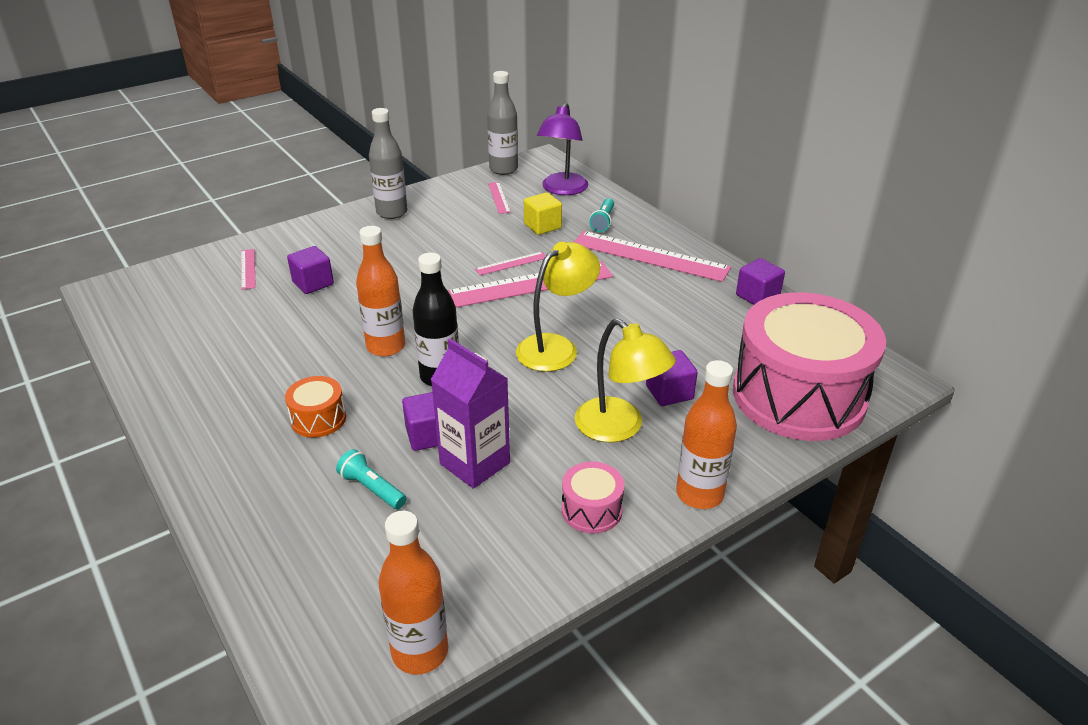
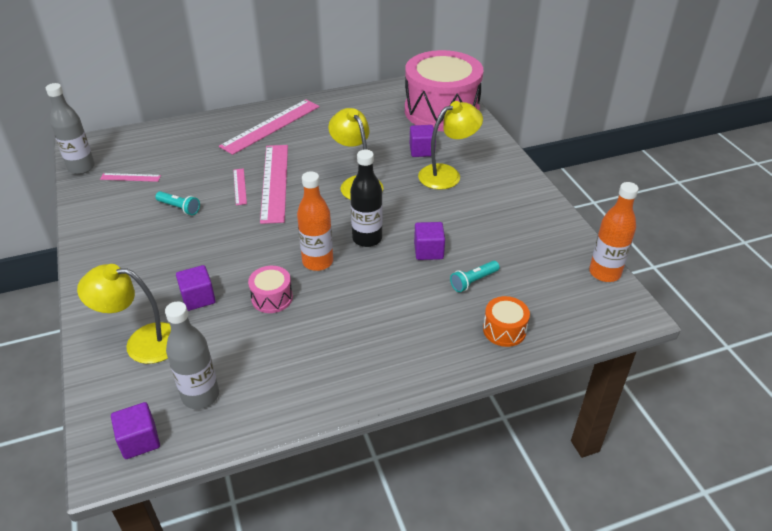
camera: 75 degrees left, 5 degrees up
(248, 269) = (142, 342): pink ruler -> yellow lamp
(318, 419) = (392, 303): orange drum -> orange drum (504, 330)
(392, 212) = (106, 240): grey bottle -> grey bottle (200, 396)
(475, 463) = (462, 234): purple carton -> none
(542, 226) = (195, 163): yellow cube -> none
(562, 189) = (145, 144): purple lamp -> none
(591, 510) = (512, 197): pink drum -> pink drum (272, 298)
(603, 221) = (210, 135): turquoise flashlight -> turquoise flashlight (179, 208)
(699, 494) = (509, 159): orange bottle -> none
(757, 296) = (342, 99): purple cube -> purple cube (139, 440)

